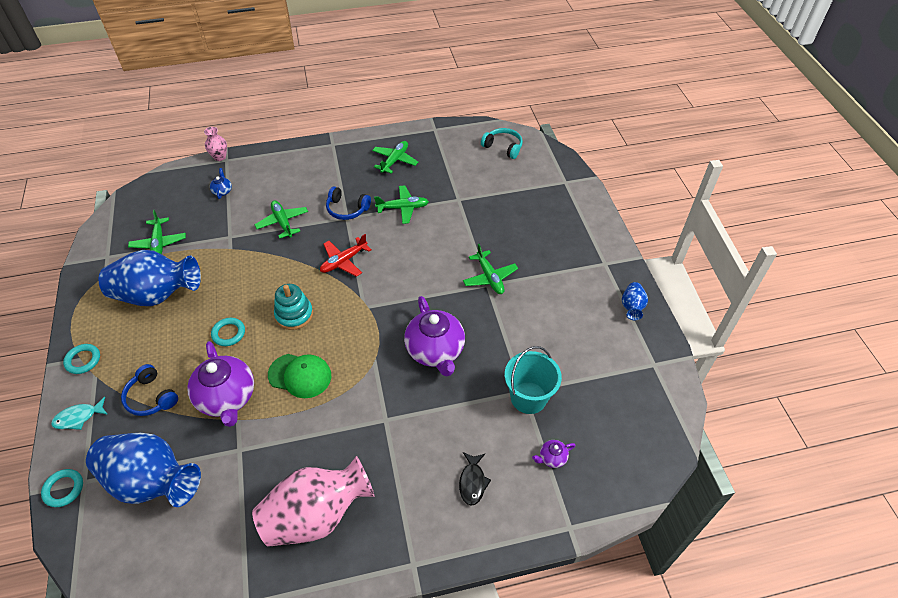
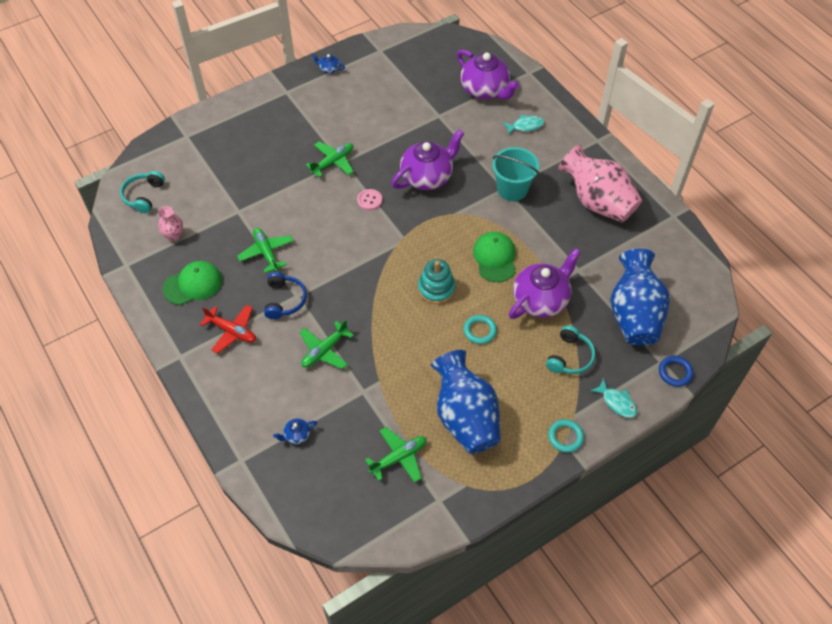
camera: 110 degrees left, 5 degrees up
(64, 489) = (675, 372): turquoise ring -> blue ring
(151, 397) = (570, 357): blue headphones -> turquoise headphones
(220, 157) = (237, 471): pink vase -> pink vase (174, 236)
(344, 261) = (357, 275): red plane -> red plane (232, 331)
(394, 160) = (193, 284): green plane -> green cap
(426, 293) = (369, 200): none -> pink button
(472, 482) = (525, 126): black fish -> turquoise fish
(528, 397) = (443, 112): turquoise bucket -> turquoise bucket (512, 189)
(552, 458) = (485, 90): purple teapot -> purple teapot, size x2.35
(632, 307) = (329, 69): blue vase -> blue teapot

